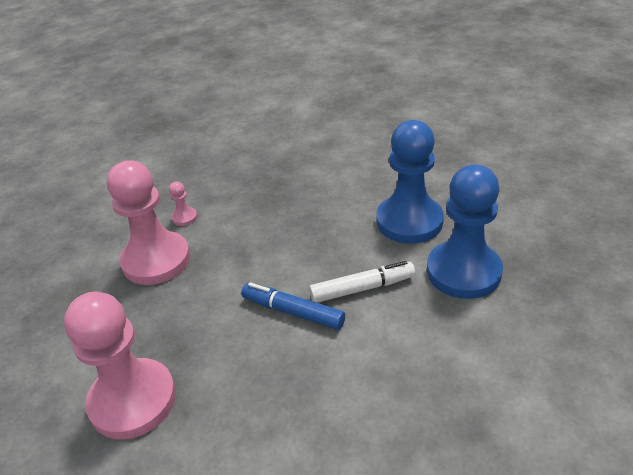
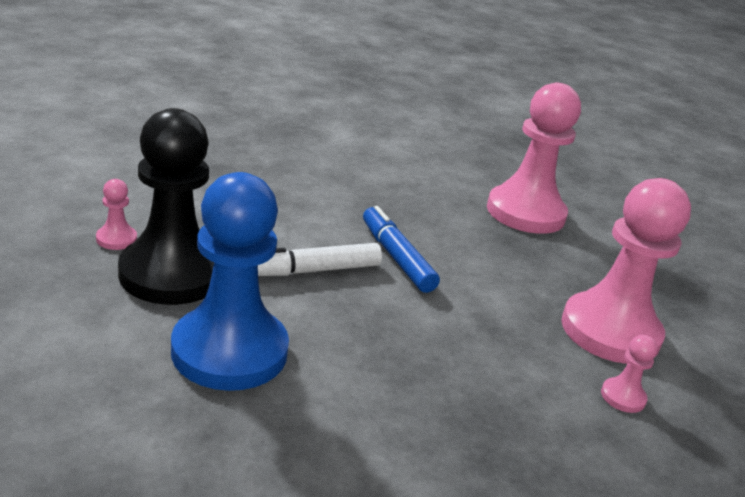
camera: 165 degrees right, 10 degrees down
(293, 312) = (396, 257): blue marker -> blue marker turned 135 degrees counterclockwise
(463, 272) = (171, 274): blue pawn -> black pawn
(519, 300) = (116, 239): none -> pink pawn

